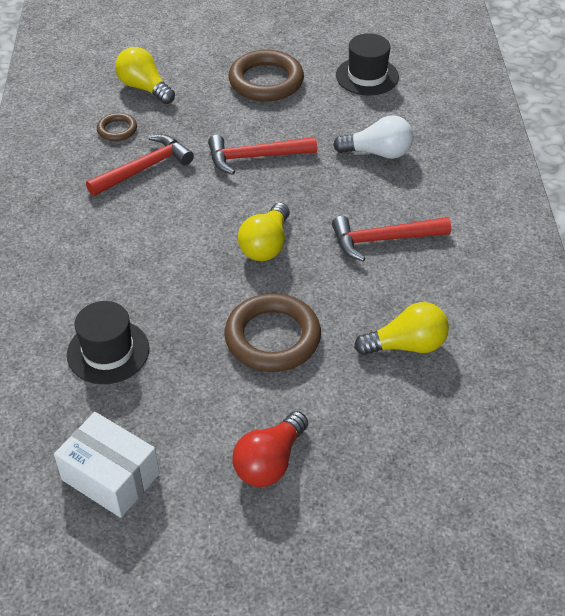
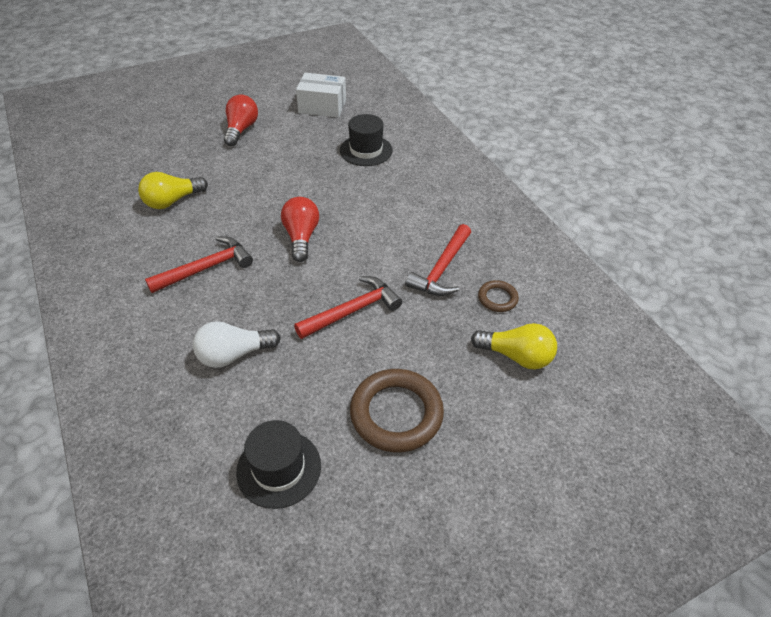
camera: 155 degrees right, 0 degrees up
(266, 245) = (301, 237): yellow light bulb -> red light bulb
(272, 337) = (267, 182): brown ring -> none

